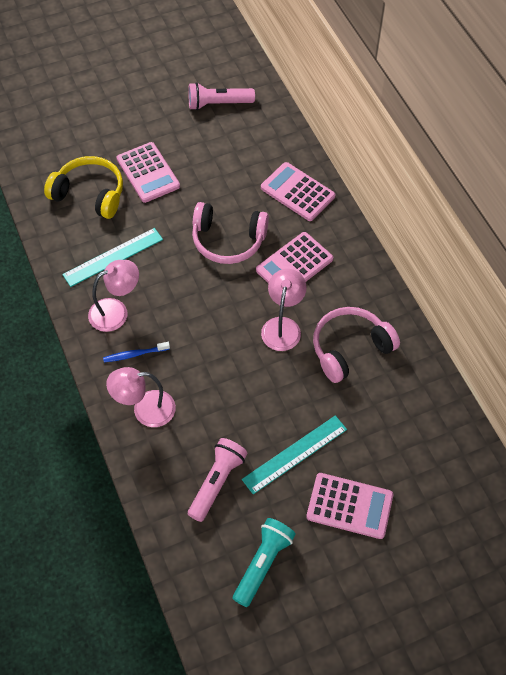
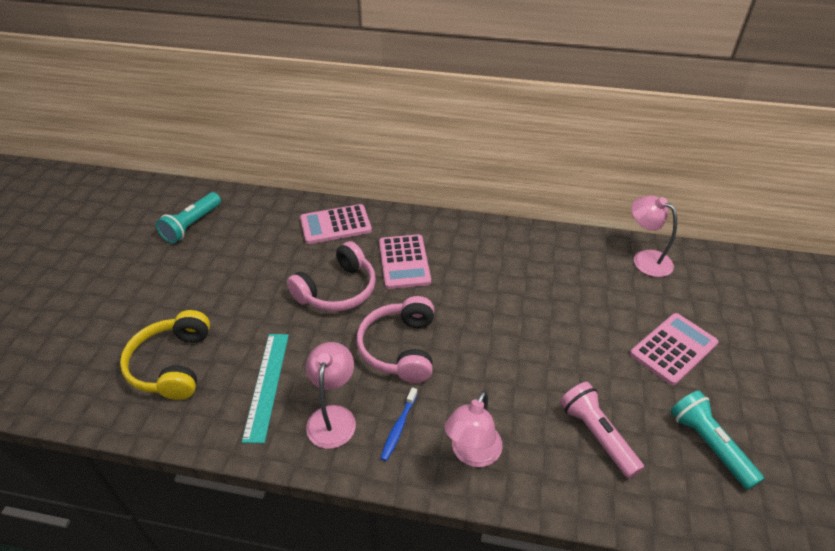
camera: 55 degrees left, 15 degrees down
(90, 194) = (172, 365): yellow headphones -> yellow headphones turned 60 degrees counterclockwise
(148, 173) = (203, 307): pink calculator -> none
(218, 104) = (192, 225): pink flashlight -> turquoise flashlight
(282, 326) = (459, 300): pink lamp -> pink lamp (645, 259)
(295, 454) = (599, 359): turquoise ruler -> none
(350, 348) = (515, 271): pink headphones -> pink headphones (400, 348)

